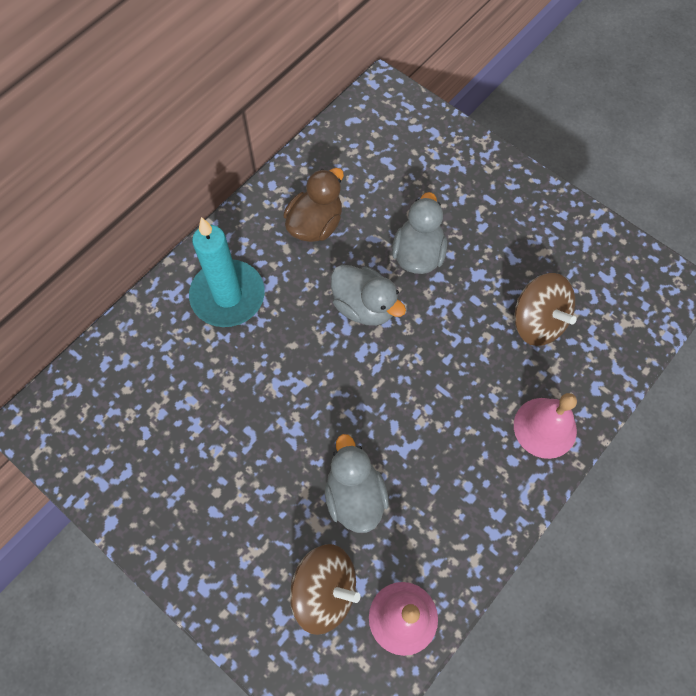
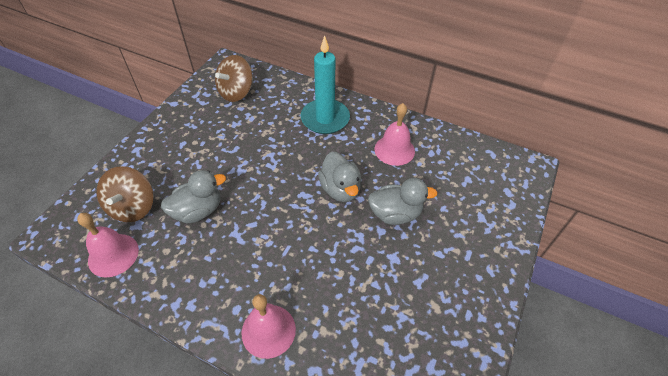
camera: 75 degrees right, 15 degrees down
(315, 224) = (394, 150): brown duck -> pink bell
(364, 306) = (340, 189): grey duck -> grey duck turned 45 degrees counterclockwise
(538, 321) = (365, 310): brown spinning top -> brown spinning top (236, 92)

